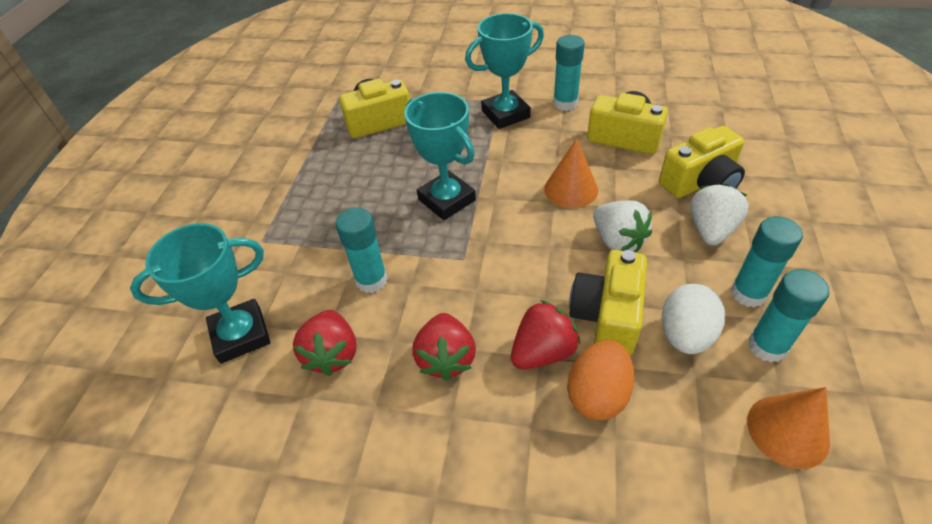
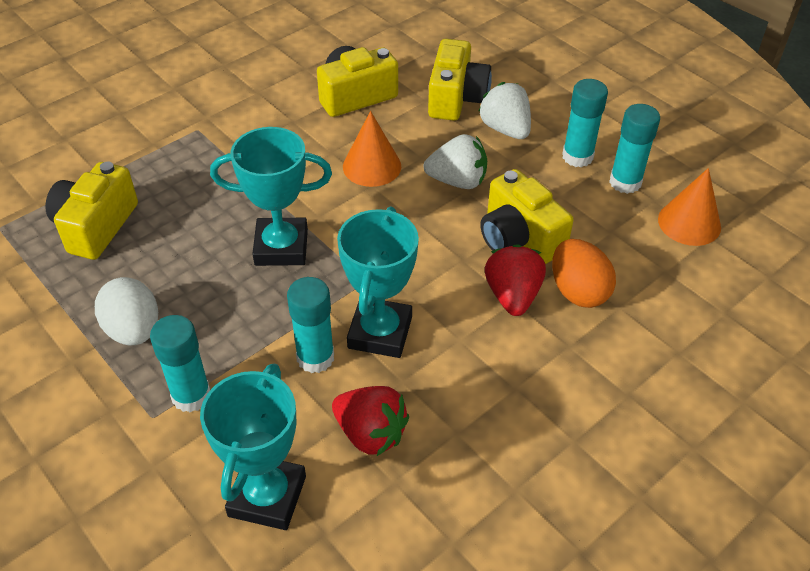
camera: 55 degrees left, 0 degrees up
(446, 358) = (457, 357): red strawberry -> none
(505, 114) = (223, 138): turquoise trophy -> turquoise trophy (380, 332)
(565, 103) = (265, 95): turquoise glue stick -> turquoise glue stick (191, 396)
(685, 335) = (577, 212): white egg -> white egg (134, 330)

